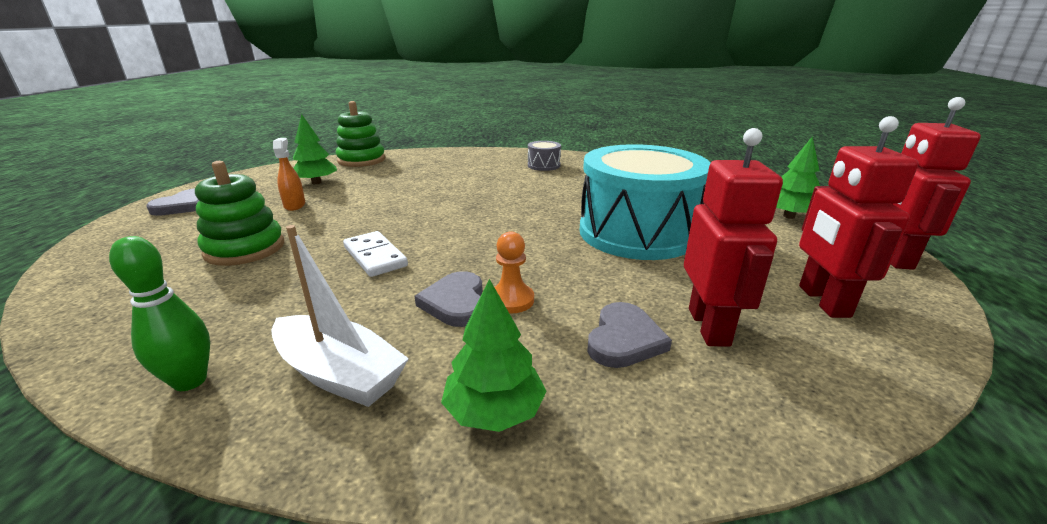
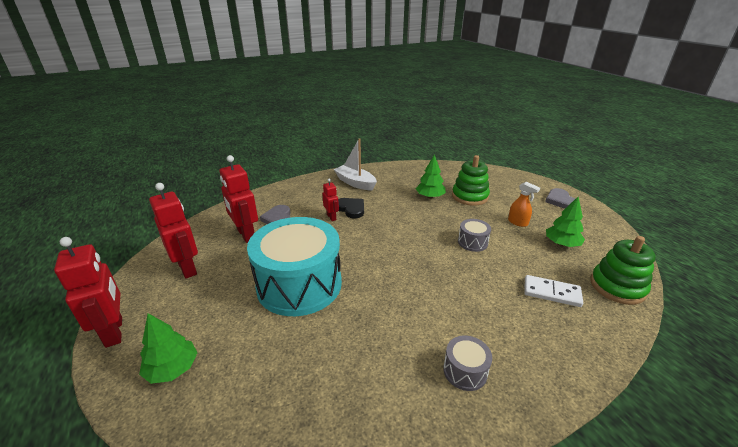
camera: 145 degrees right, 5 degrees up
(190, 381) = (388, 171): green bowling pin -> none
(339, 374) = (355, 183): white boat -> white boat turned 45 degrees clockwise
(375, 256) = (413, 213): white domino -> white domino (551, 293)
(387, 207) = (472, 242): none -> grey drum
(455, 302) = (351, 209): grey heart -> black heart
(494, 411) = (305, 190): green tree -> green tree (430, 196)
(511, 300) = (331, 217): orange pawn -> red robot

